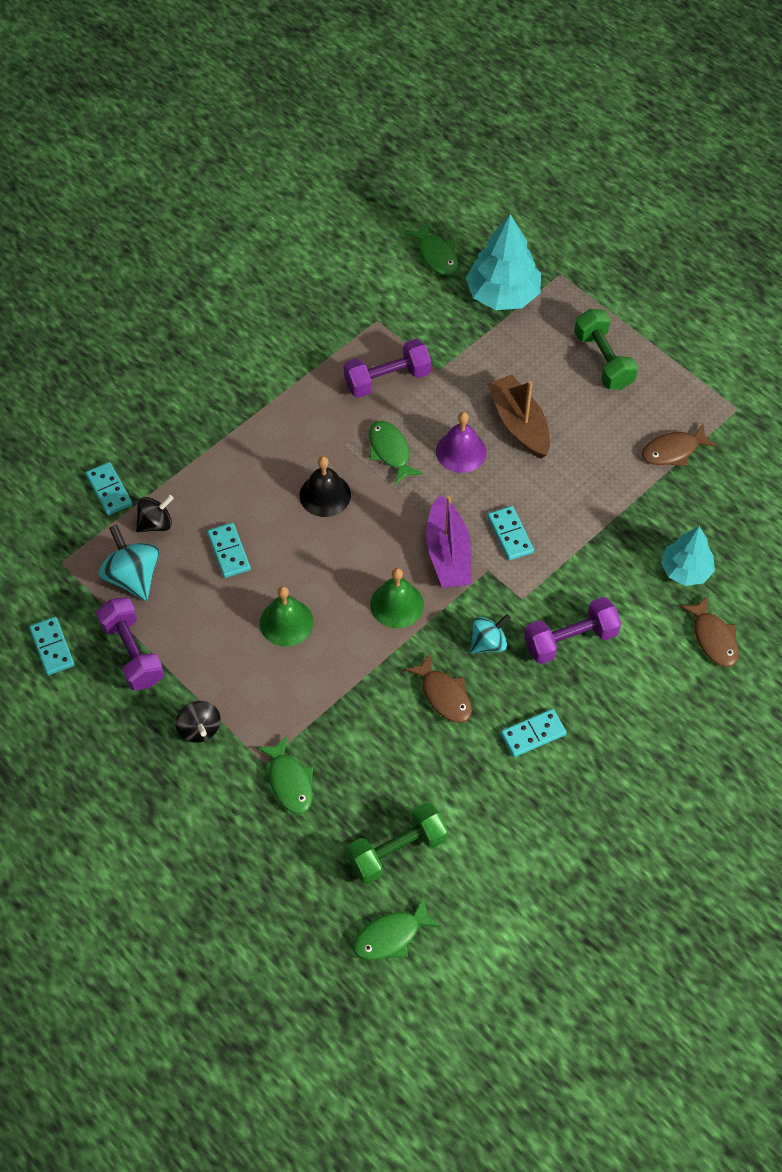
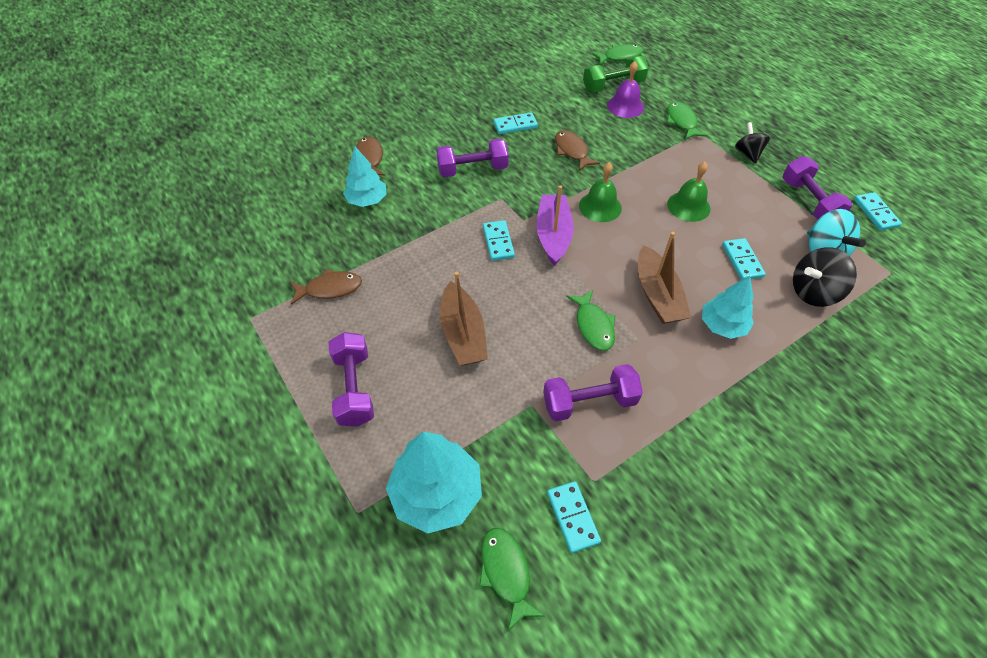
camera: 170 degrees left, 5 degrees down
(109, 490) = (867, 328): turquoise domino -> turquoise domino (572, 517)
(156, 523) = (813, 292): black spinning top -> black spinning top, size x1.51
(258, 471) = (722, 325): none -> turquoise tree
(325, 495) = (657, 295): black bell -> brown boat
(461, 451) = (525, 316): purple bell -> purple bell (625, 106)
(488, 643) = (533, 175): turquoise spinning top -> none
(603, 360) = (354, 388): green dumbbell -> purple dumbbell

